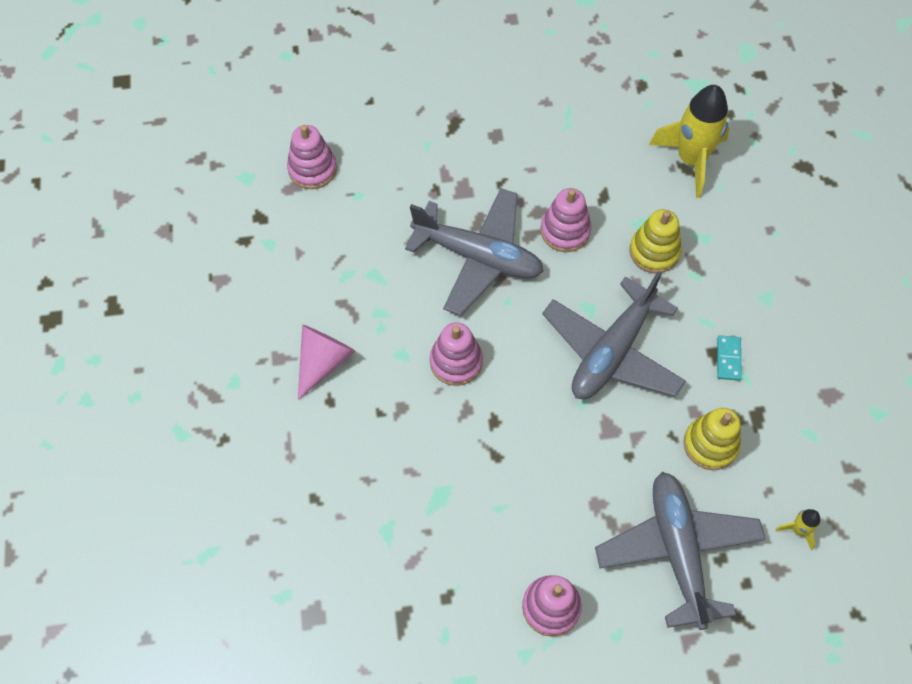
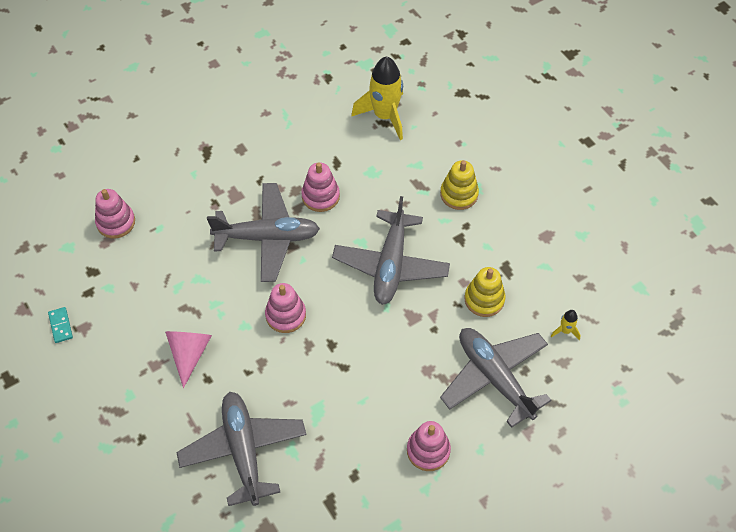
camera: 25 degrees left, 5 degrees down
(331, 506) = (243, 450): none -> grey plane
(654, 251) = (388, 187): yellow stacking toy -> yellow stacking toy (459, 194)
(728, 359) = (470, 238): turquoise domino -> turquoise domino (60, 326)

